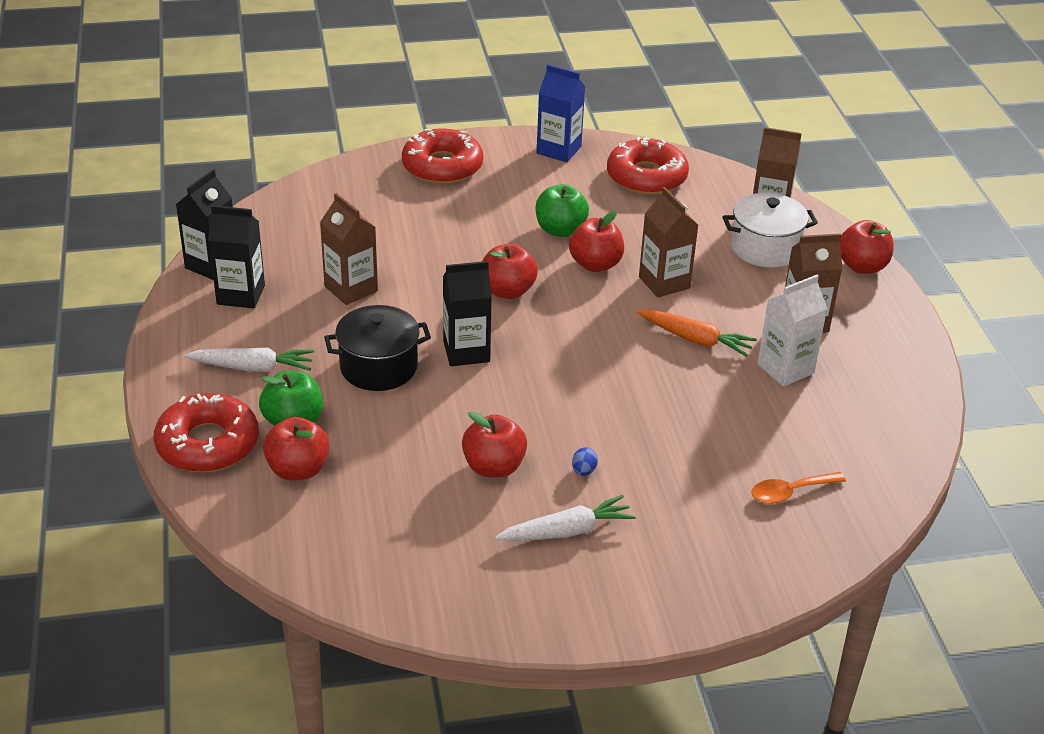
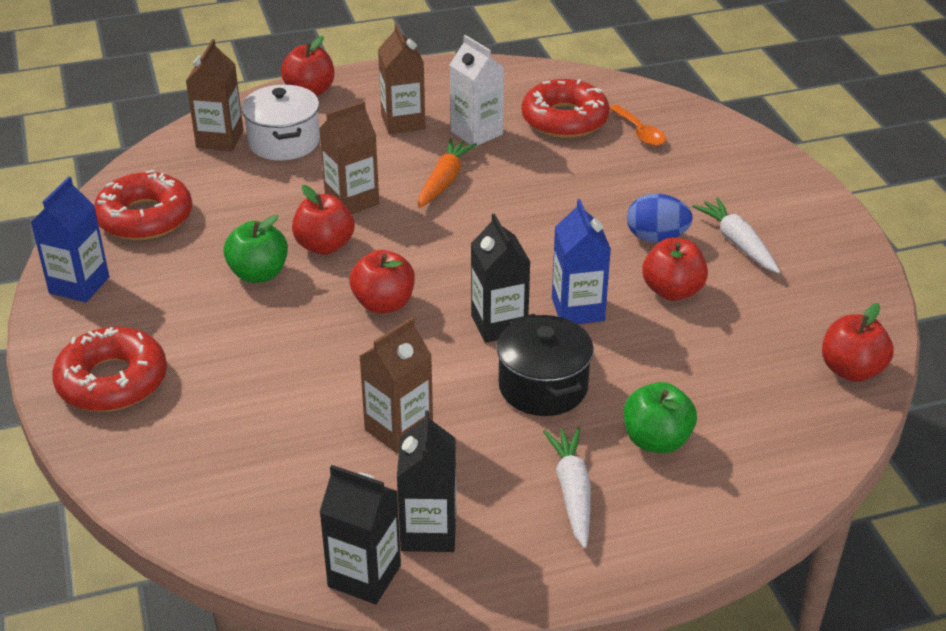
camera: 95 degrees left, 0 degrees up
(208, 444) = (718, 505): red donut -> red donut (564, 119)
(298, 470) = (730, 424): red apple -> red apple (851, 370)
(477, 401) = (578, 309): none -> blue carton
(584, 471) = (656, 237): blue egg -> blue egg, size x2.01

